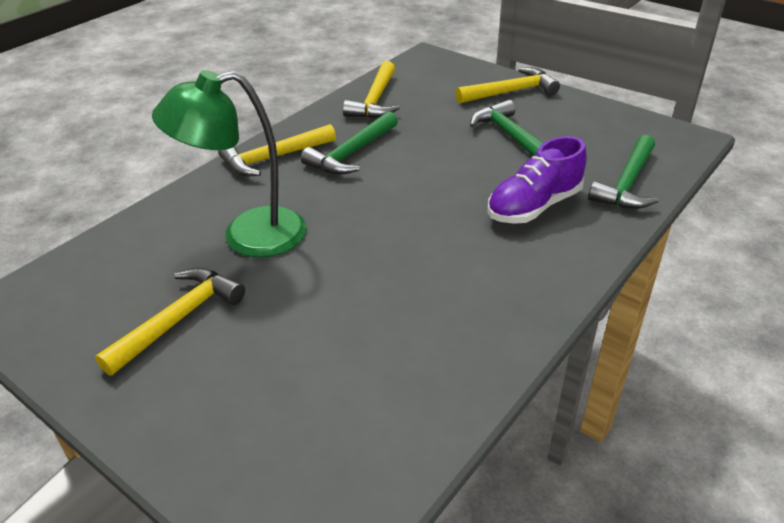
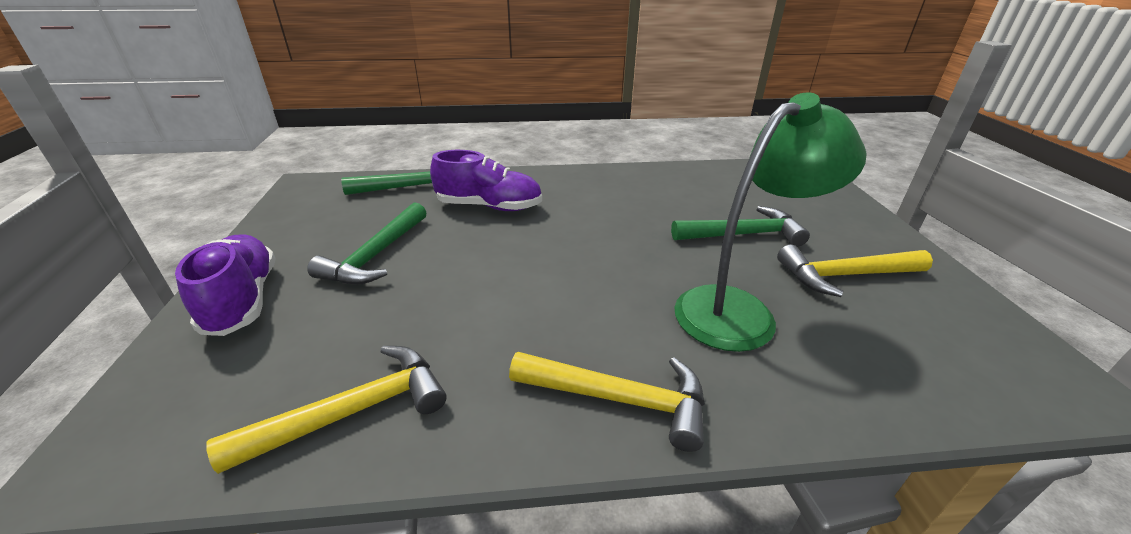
camera: 135 degrees left, 5 degrees down
(247, 236) = (739, 310): green lamp -> green lamp turned 60 degrees counterclockwise
(351, 153) = (526, 338): green hammer -> green hammer (742, 235)
(510, 92) = (243, 300): yellow hammer -> purple shoe

